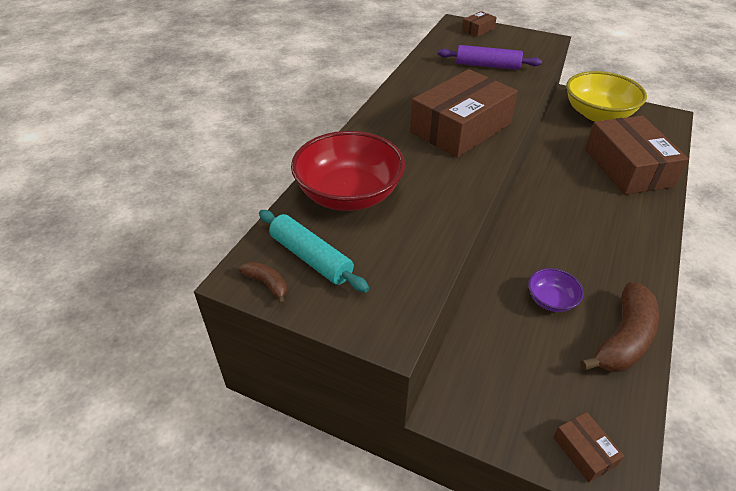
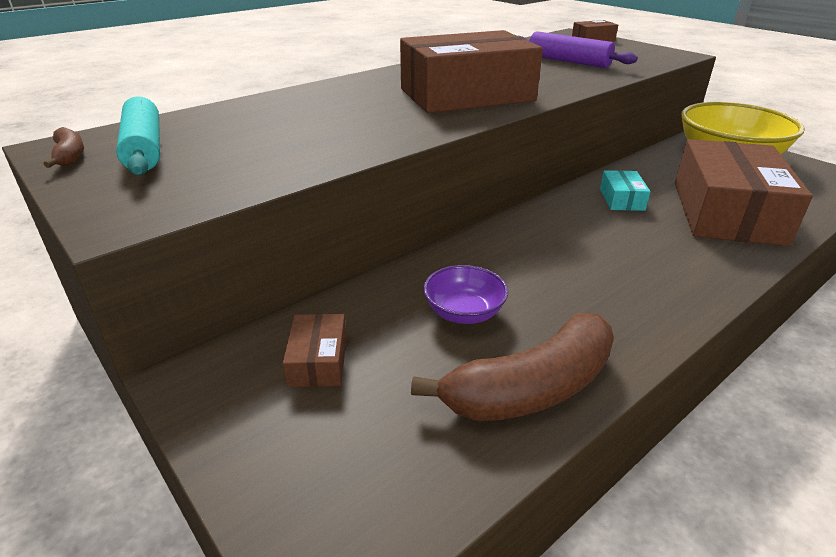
camera: 25 degrees right, 10 degrees down
(349, 194) = (261, 116): red bowl -> none
(565, 173) = (621, 199): none -> turquoise box
(584, 451) = (314, 505): brown box -> brown box (318, 360)

